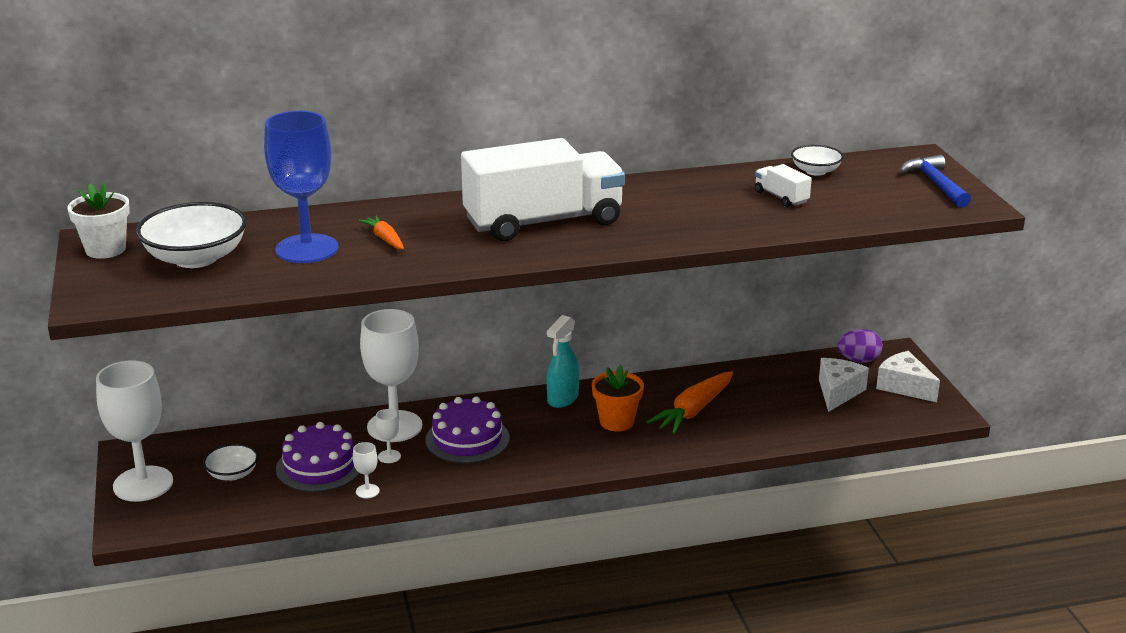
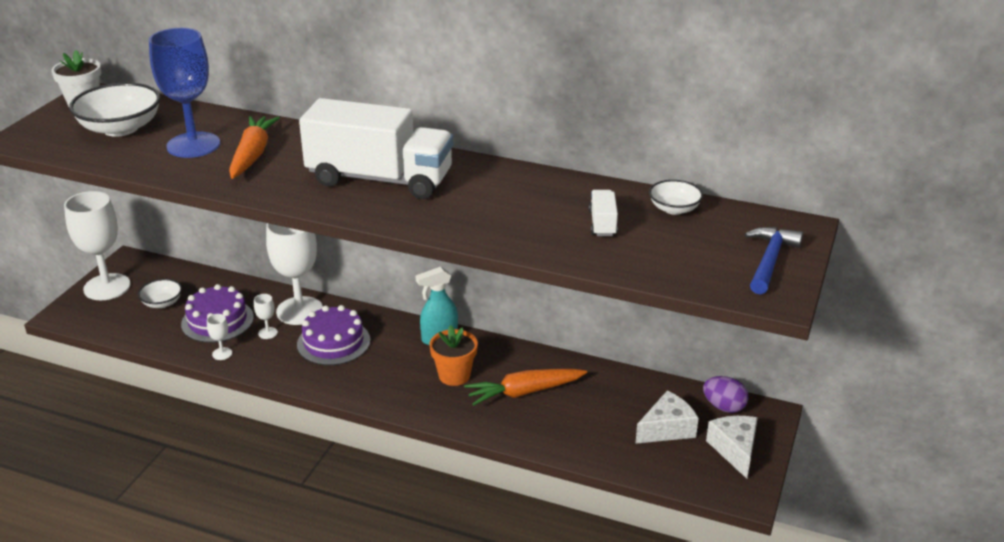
camera: 35 degrees right, 5 degrees up
(385, 239) = (252, 155): orange carrot -> orange carrot, size x1.80

